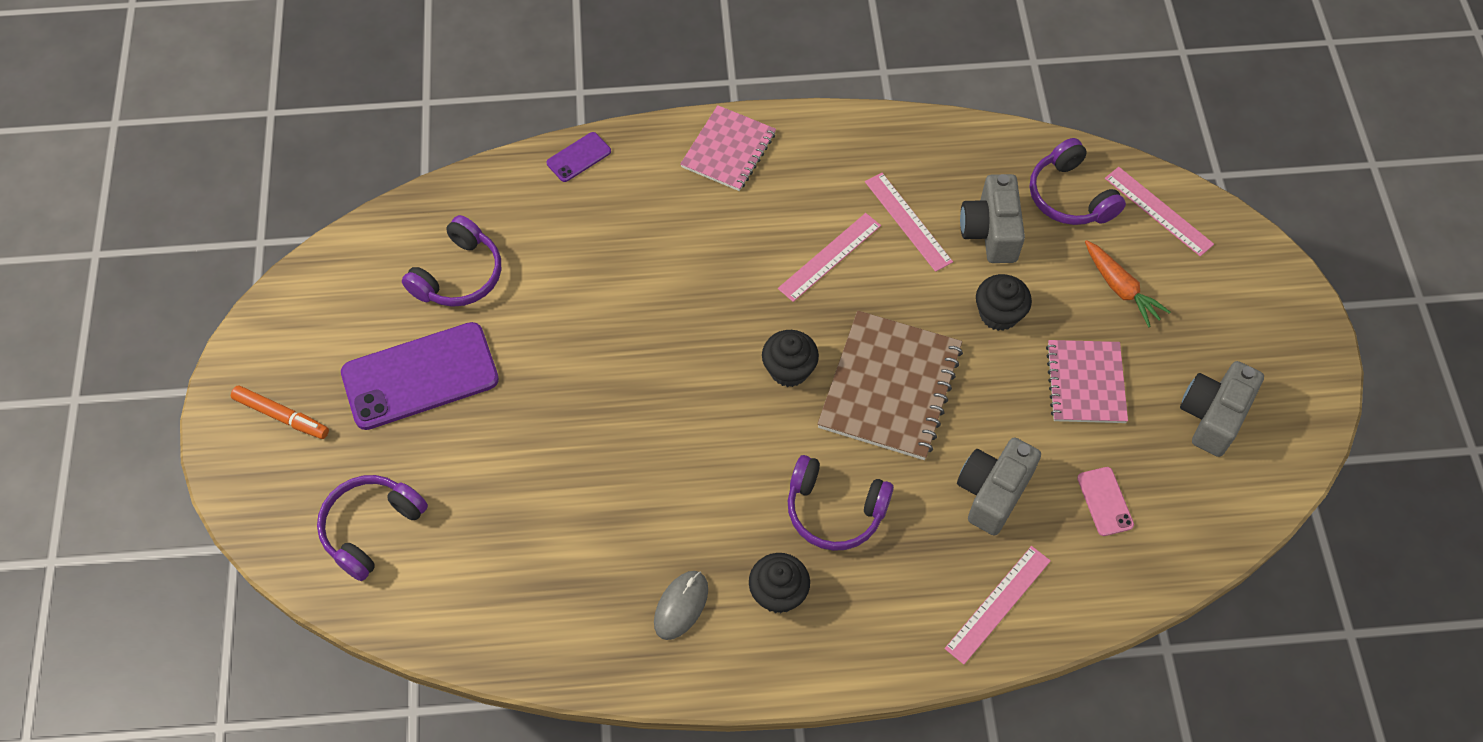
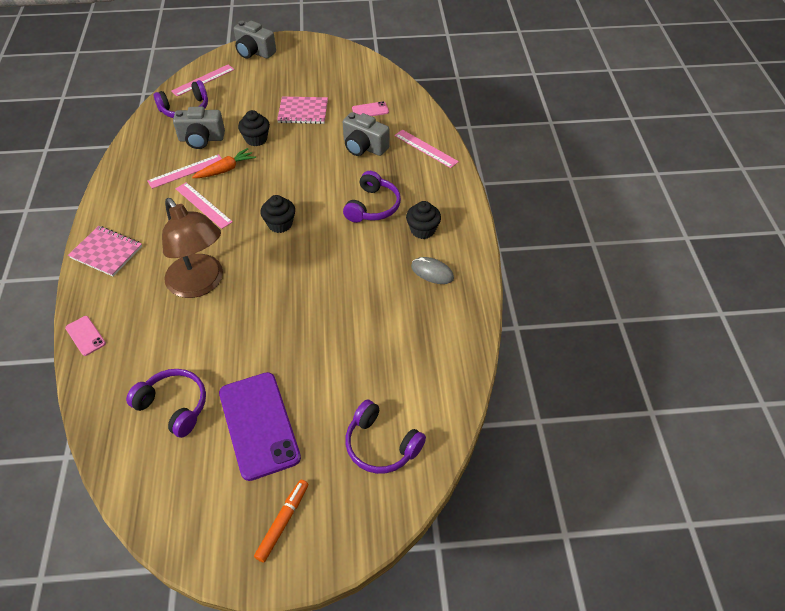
camera: 90 degrees left, 10 degrees down
(579, 157) = (85, 336): purple phone -> pink phone
(664, 276) = (200, 284): none -> brown lamp
(890, 387) = (297, 182): brown notebook -> none
(1120, 288) = (248, 96): orange carrot -> orange carrot (225, 169)
(1212, 416) = (326, 74): grey camera -> grey camera (254, 52)

